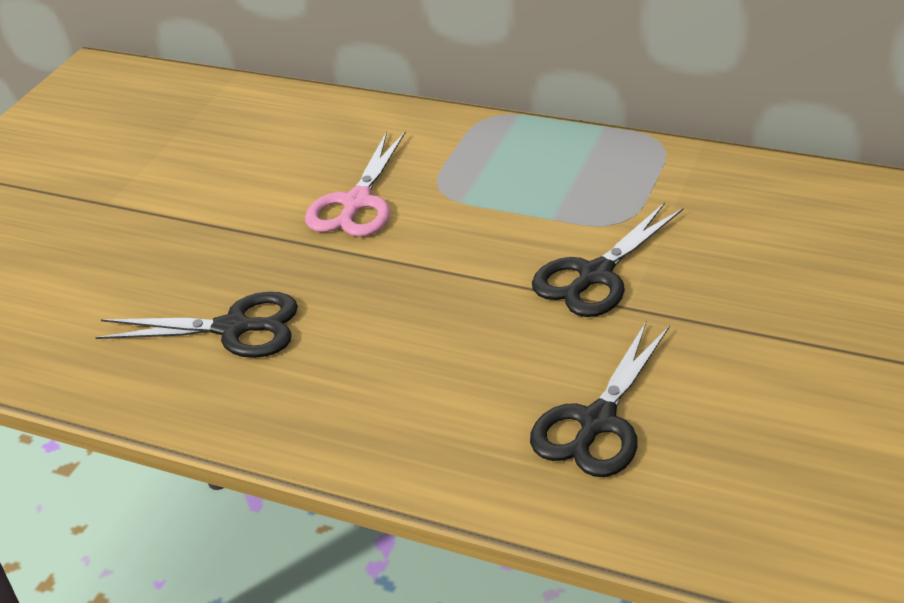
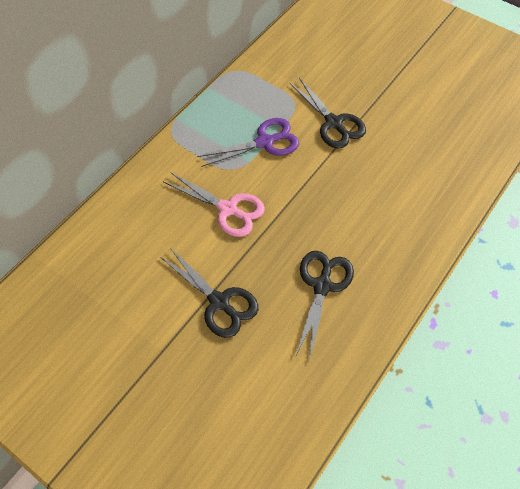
camera: 80 degrees left, 20 degrees up
(510, 208) = (265, 142): none -> purple scissors
(597, 422) = (434, 148): black scissors -> black scissors (219, 302)

